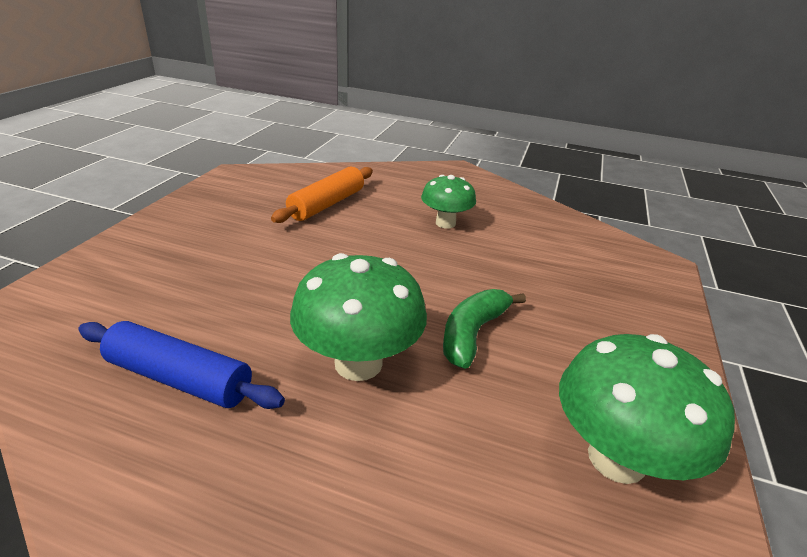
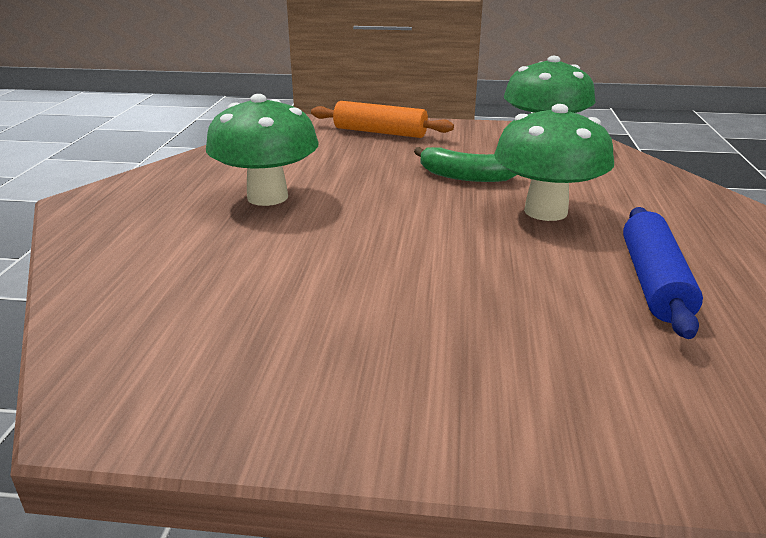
camera: 100 degrees left, 5 degrees down
(327, 204) = (235, 277): orange rolling pin -> orange rolling pin (380, 132)
(445, 223) = (267, 197): green mushroom -> green mushroom, size x1.57

